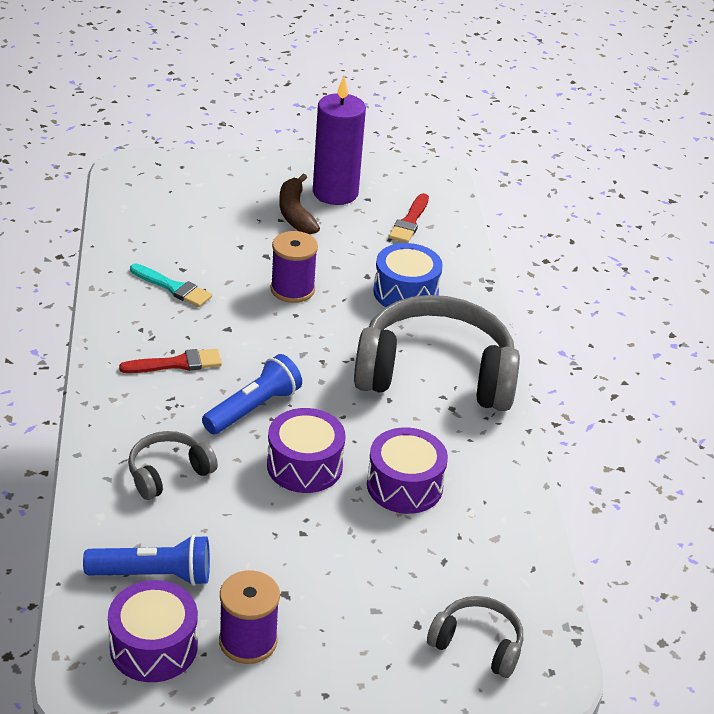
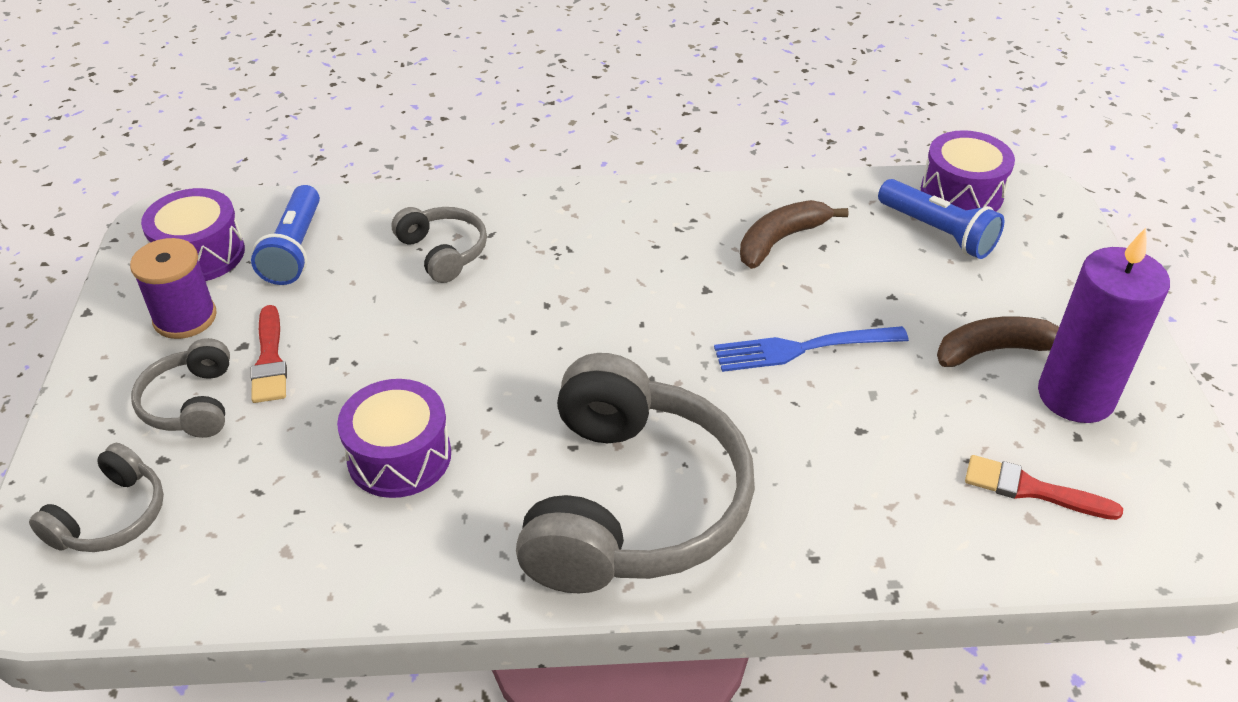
camera: 95 degrees right, 5 degrees up
(173, 287) = (780, 240): turquoise brush -> brown banana
(177, 363) = (631, 250): red brush -> red brush (270, 360)
(253, 408) = (551, 315): blue flashlight -> blue flashlight (938, 232)
(292, 289) = (804, 348): purple spool -> blue fork
(304, 465) = (446, 361): purple drum -> purple drum (961, 193)
(355, 616) = (191, 403): none -> grey headphones
(405, 292) = (828, 476): blue drum -> none

